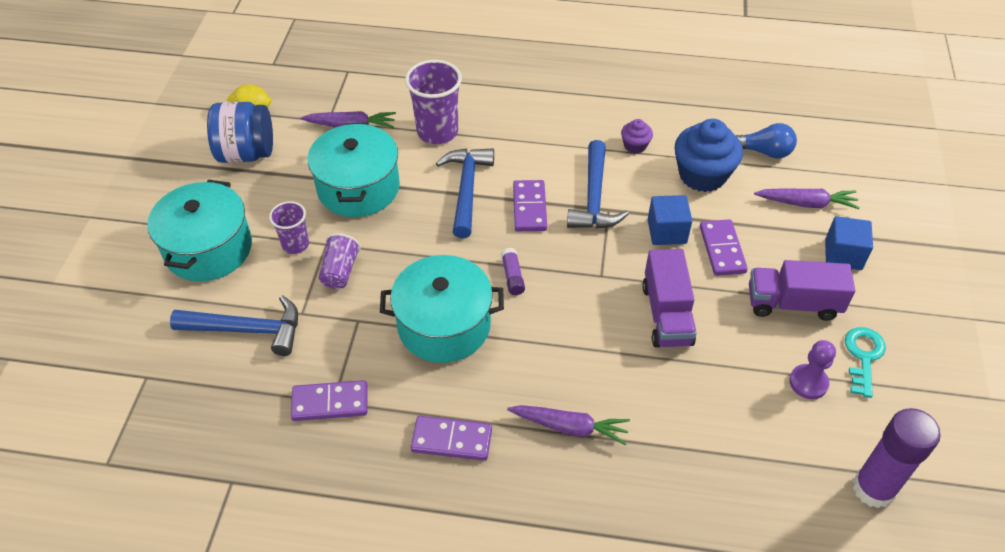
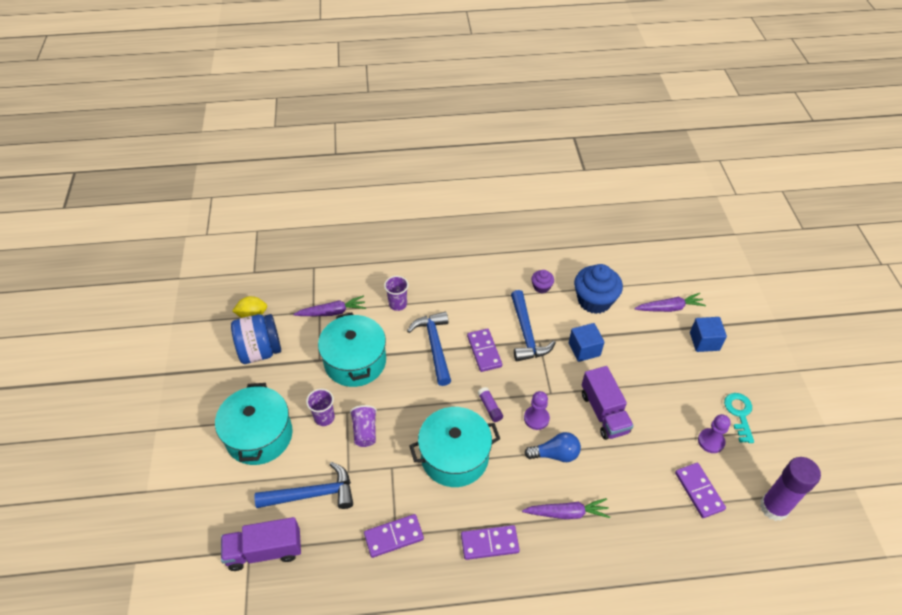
camera: 15 degrees left, 0 degrees up
(437, 132) = (398, 304): purple cup -> purple cup, size x0.59
(570, 302) = (536, 418): none -> purple pawn
(722, 249) = (625, 355): purple domino -> purple domino (699, 491)
(764, 152) = (629, 274): blue light bulb -> blue light bulb (555, 454)
(793, 303) = (683, 385): purple truck -> purple truck (264, 551)

